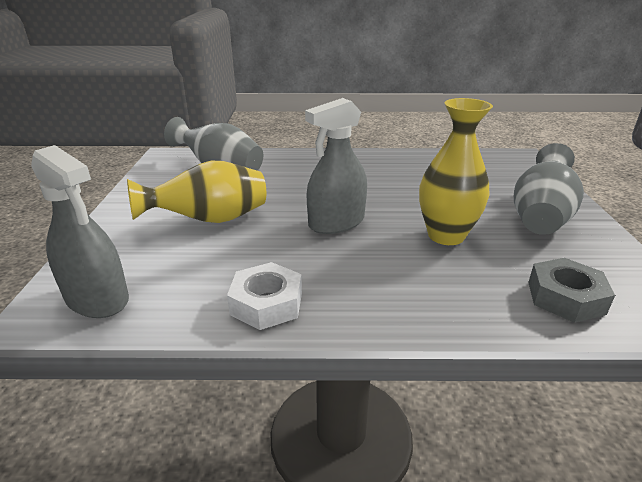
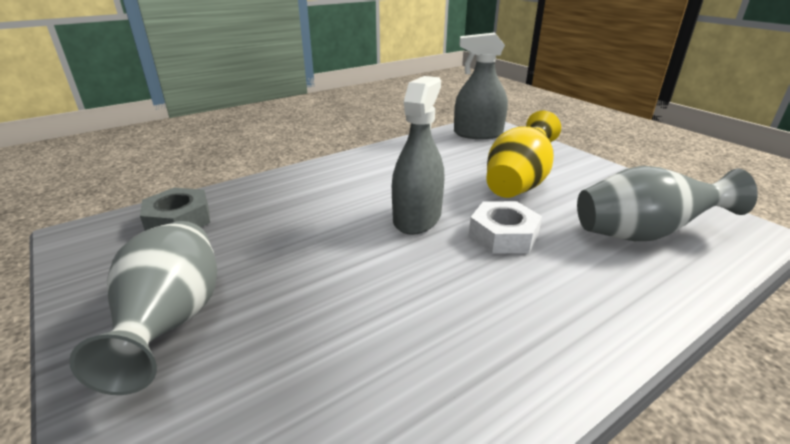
camera: 145 degrees right, 0 degrees up
(266, 303) = (390, 156): white nut -> white nut (503, 235)
(446, 235) = (298, 242): yellow vase -> none

